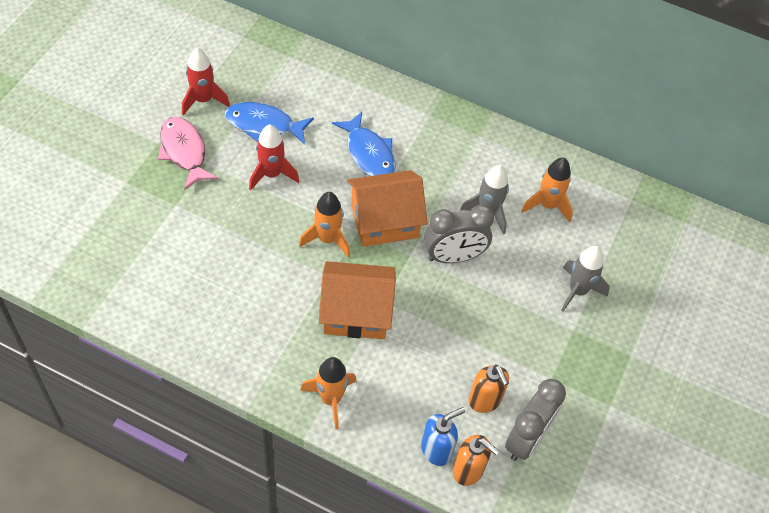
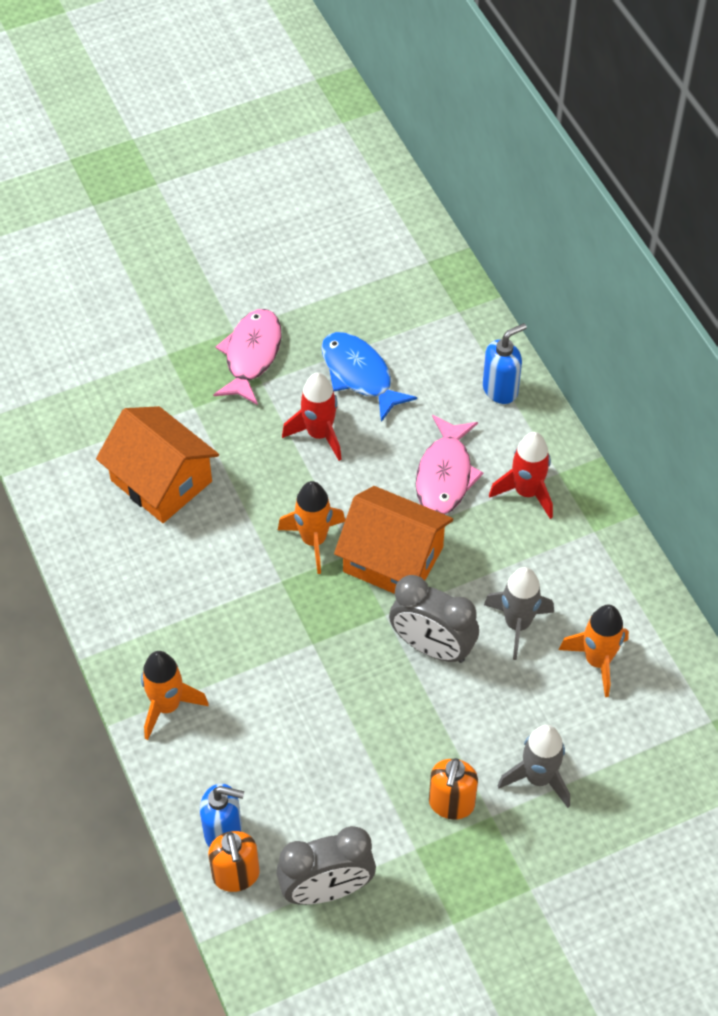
camera: 45 degrees right, 0 degrees up
(203, 100) = (320, 310): red rocket -> red rocket (526, 492)
(355, 86) = (500, 389): none -> blue soap dispenser
(356, 312) = (272, 636): orange house -> orange house (161, 481)
(369, 153) = (445, 475): blue fish -> pink fish
(485, 401) = (320, 819): orange soap dispenser -> orange soap dispenser (451, 804)

